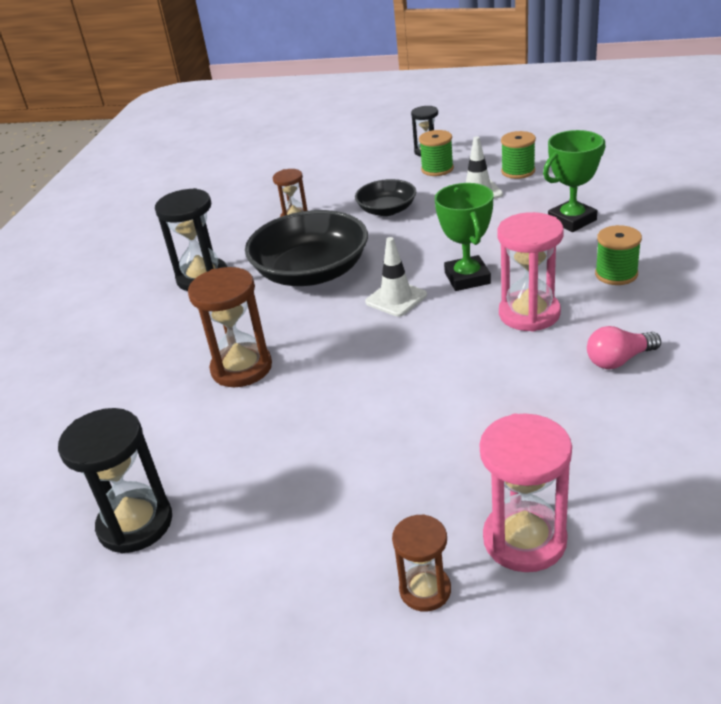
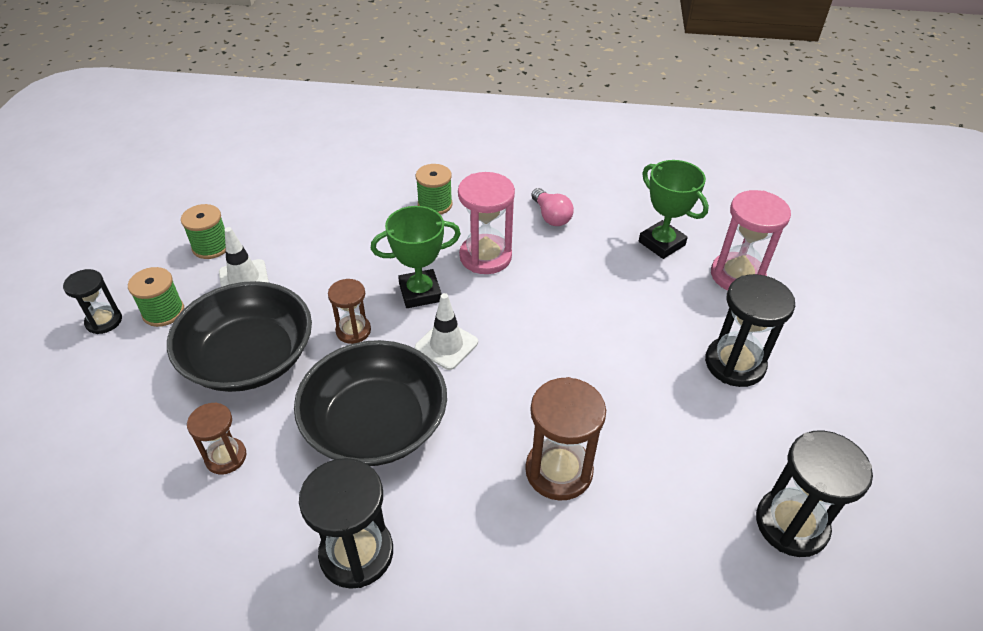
camera: 100 degrees left, 10 degrees up
(353, 510) = (734, 364): none -> black hourglass
(387, 210) = (249, 358): black bowl -> black bowl, size x1.80
(425, 590) = (793, 323): brown hourglass -> brown hourglass (353, 331)
(572, 220) = (335, 219): green trophy -> green trophy (661, 243)

